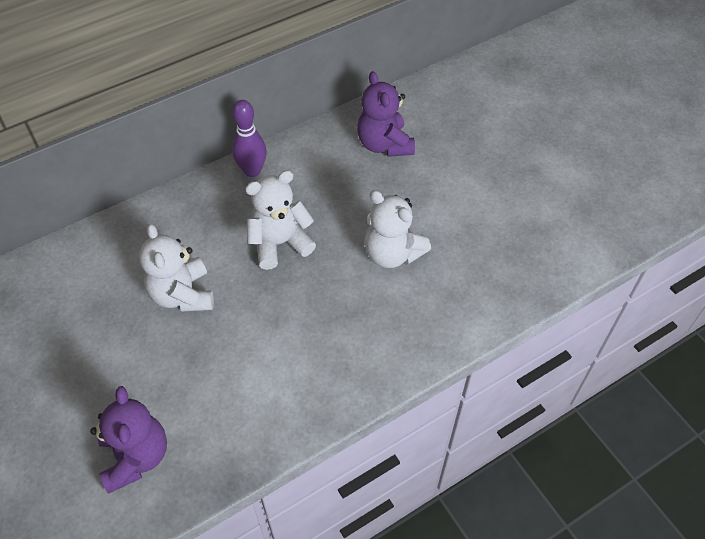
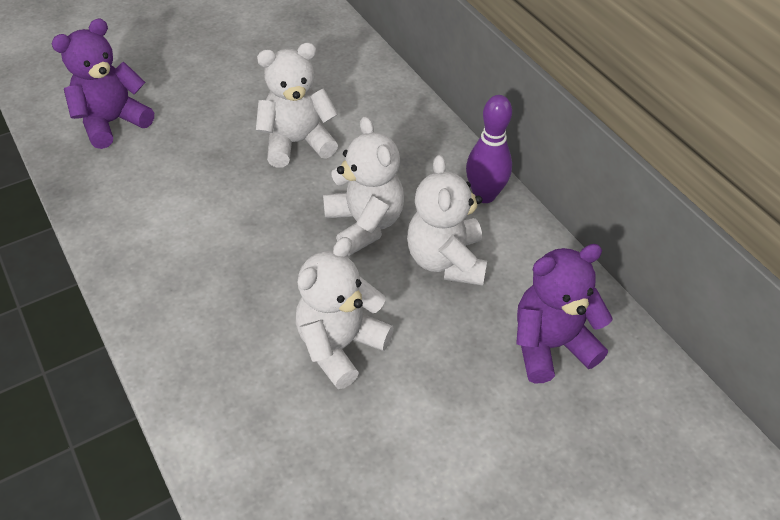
camera: 90 degrees right, 5 degrees down
(136, 457) = (112, 122): purple teddy bear -> purple teddy bear turned 150 degrees clockwise
(315, 194) = (446, 260): none -> white teddy bear

